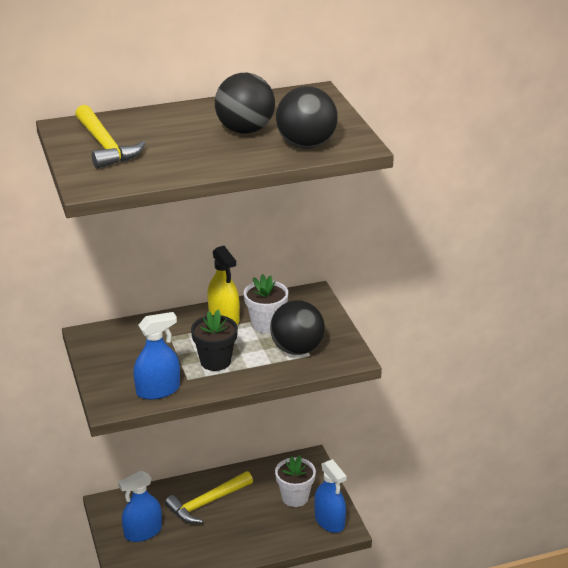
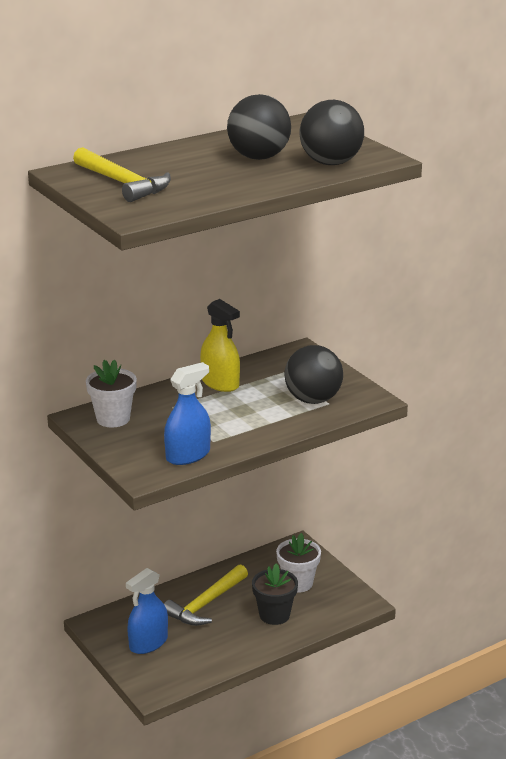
camera: 15 degrees left, 5 degrees down
(215, 361) = (234, 422): black flower pot -> black flower pot (274, 615)
(266, 324) = (268, 383): white flower pot -> white flower pot (113, 419)
(329, 521) = (344, 599): blue spray bottle -> none

